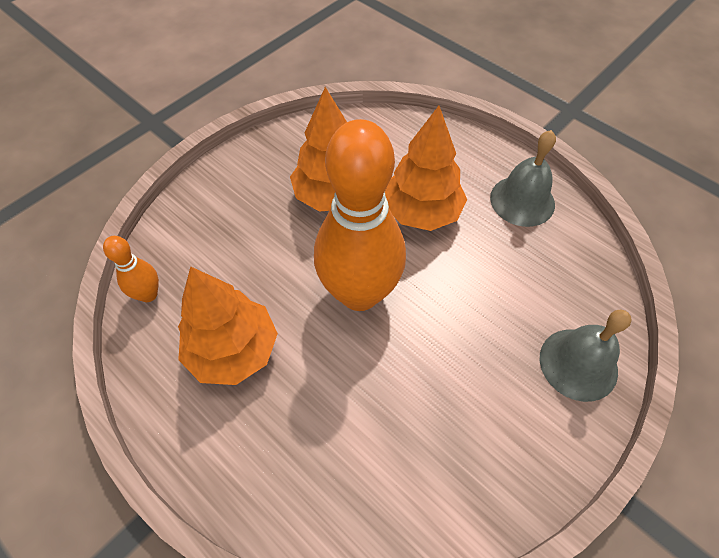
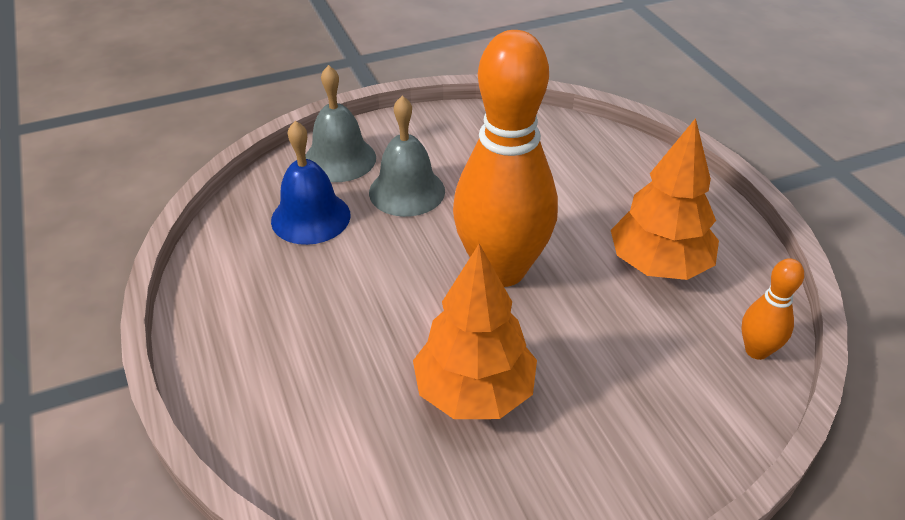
camera: 155 degrees left, 15 degrees down
(421, 212) = (372, 327): orange tree -> none
(522, 200) = (241, 296): grey bell -> grey bell (407, 191)
(539, 284) = (310, 217): none -> blue bell

